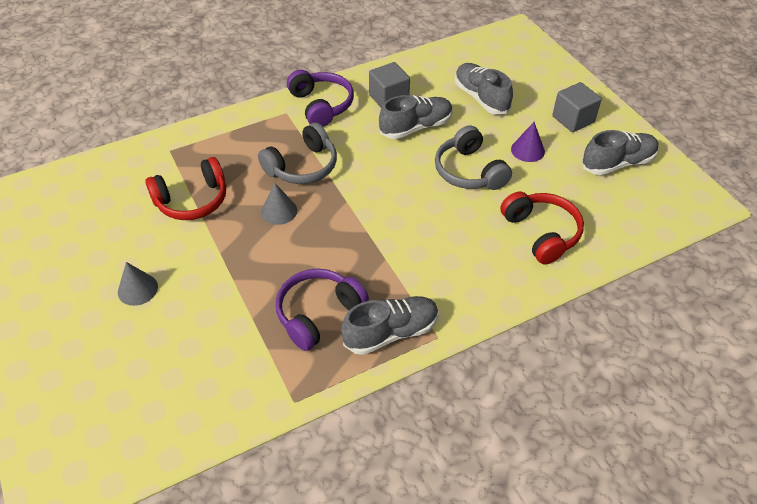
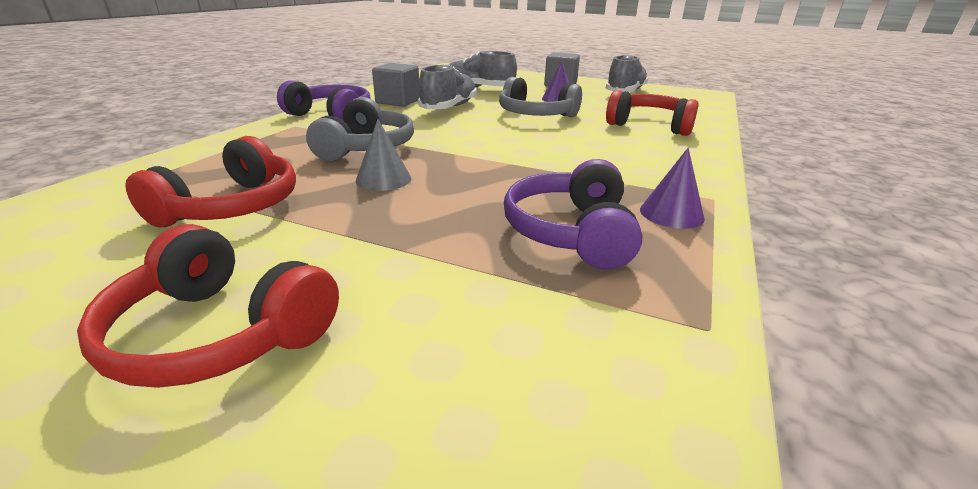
camera: 40 degrees left, 20 degrees down
(137, 289) = (220, 333): grey cone -> red headphones
(391, 332) = (671, 213): grey shoe -> purple cone

